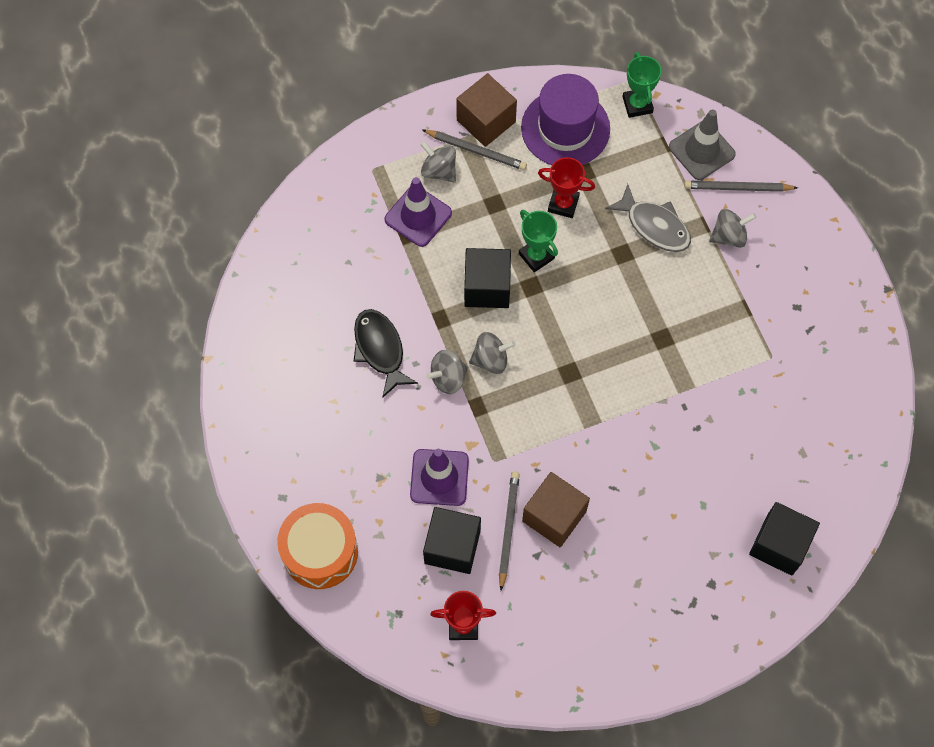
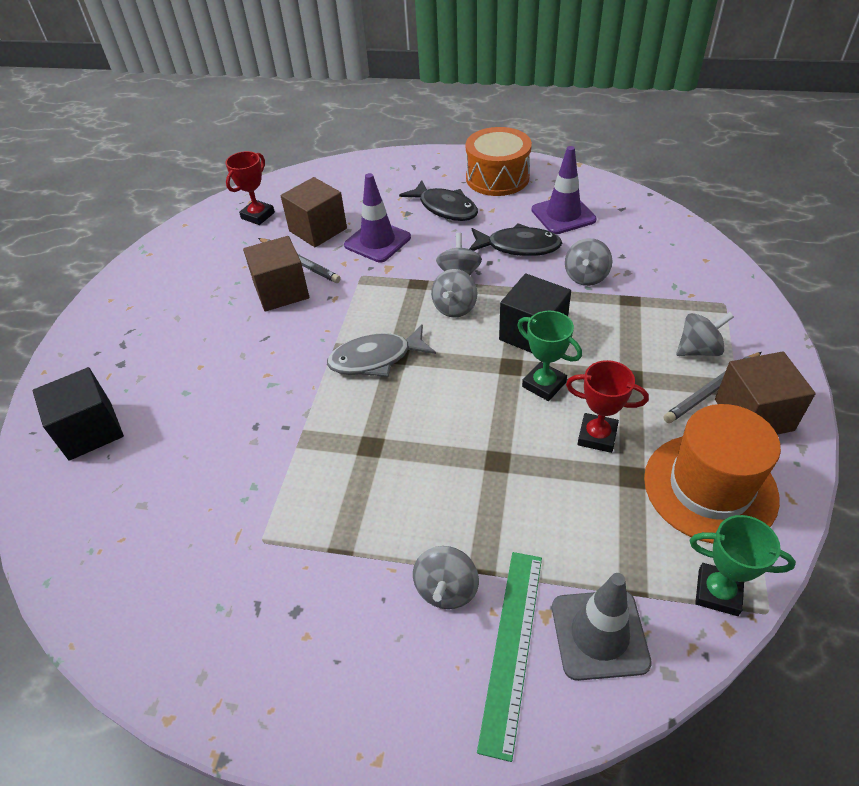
camera: 125 degrees right, 20 degrees down
(320, 552) = (380, 171): orange drum -> orange drum (497, 178)
(353, 446) = (445, 208): none -> black fish
(393, 278) = (586, 277): none -> grey spinning top
(418, 216) = (647, 315): purple traffic cone -> purple traffic cone (563, 215)
(452, 546) = (318, 230): black cube -> brown cube
(536, 256) = (544, 384): green trophy -> green trophy turned 45 degrees clockwise
(563, 204) = (597, 436): red trophy -> red trophy turned 60 degrees clockwise
(565, 128) = (710, 487): purple hat -> orange hat
(654, 226) = (514, 511): grey fish -> grey fish (376, 359)
(738, 188) = (512, 647): grey pencil -> green ruler

